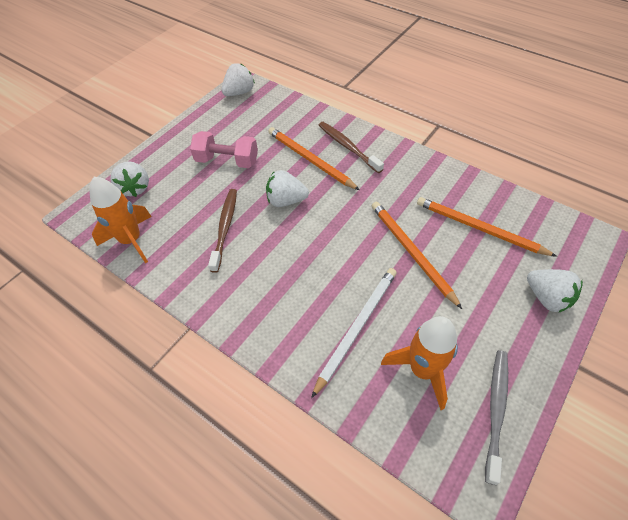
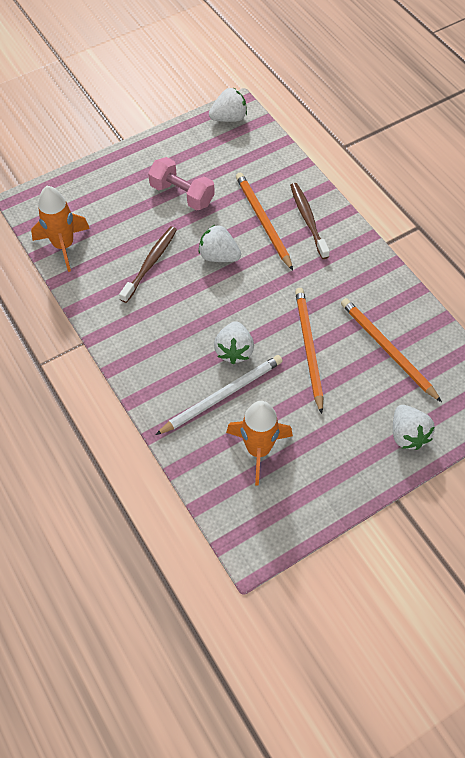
camera: 20 degrees right, 5 degrees up
(135, 188) = (85, 194): white strawberry -> white strawberry (234, 351)
(496, 411) = (300, 503): grey toothbrush -> none

